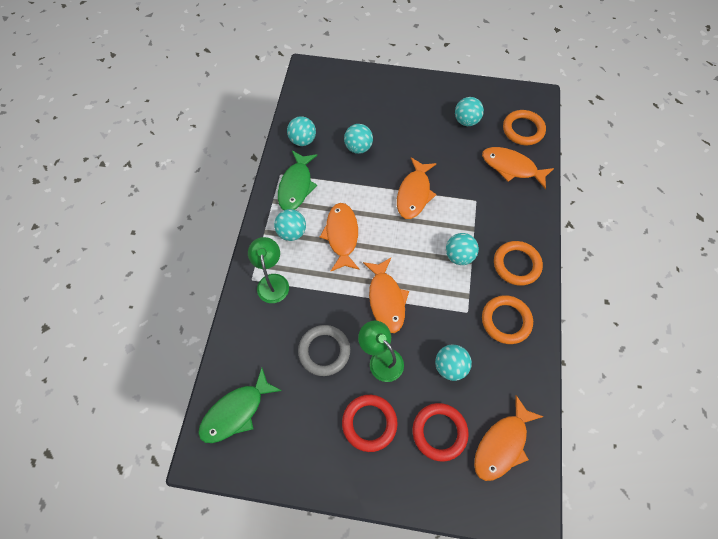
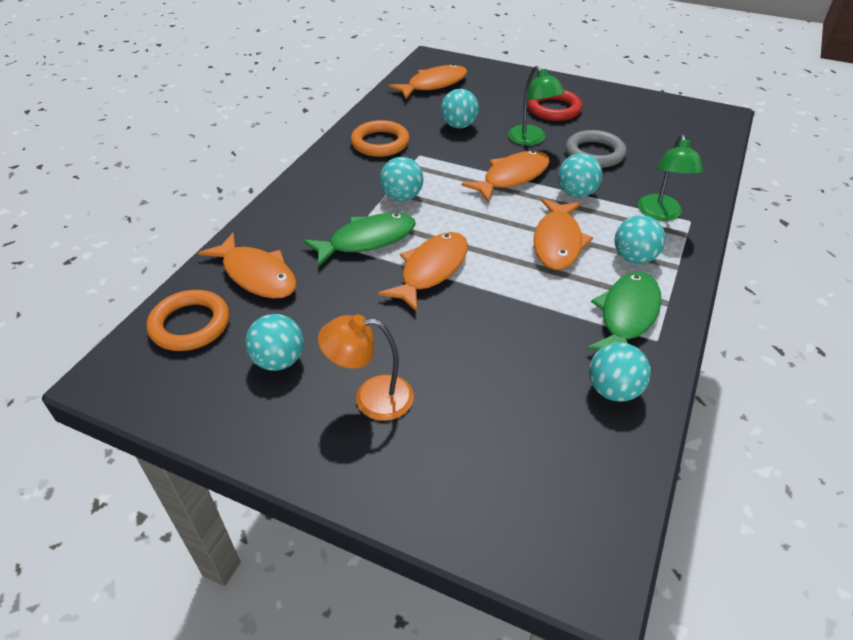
camera: 165 degrees left, 20 degrees down
(236, 411) = (691, 132): green fish -> green fish (367, 240)
(358, 148) = (504, 355): turquoise ball -> turquoise ball (576, 193)
(386, 299) = (512, 177): orange fish -> orange fish turned 45 degrees clockwise
(414, 113) = (371, 398): none -> orange lamp
(439, 432) = (488, 96): red ring -> none
(516, 264) = (334, 179): orange ring -> none

